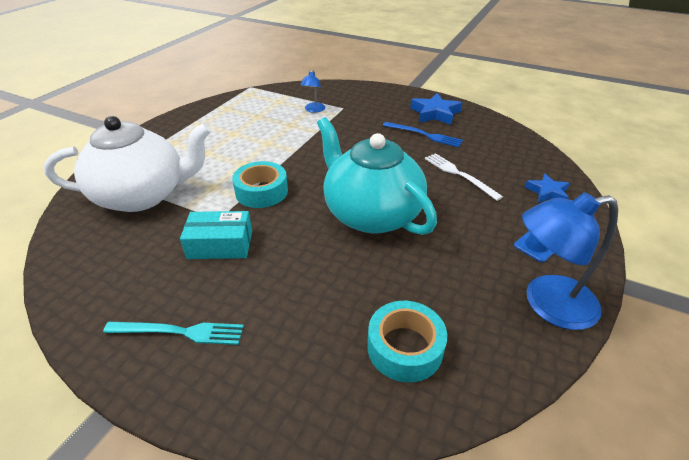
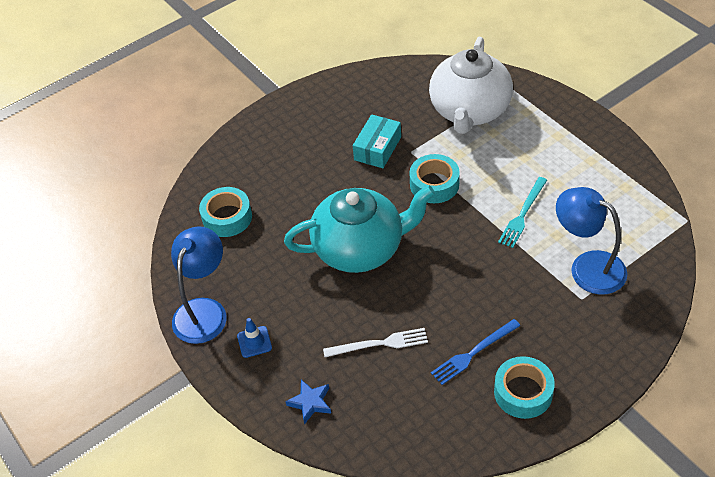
camera: 120 degrees right, 10 degrees up
(179, 332) = (308, 120): turquoise fork -> turquoise fork (522, 214)
(313, 110) = (587, 267): blue lamp -> blue lamp, size x1.96
(435, 113) = (523, 392): blue star -> turquoise tape

